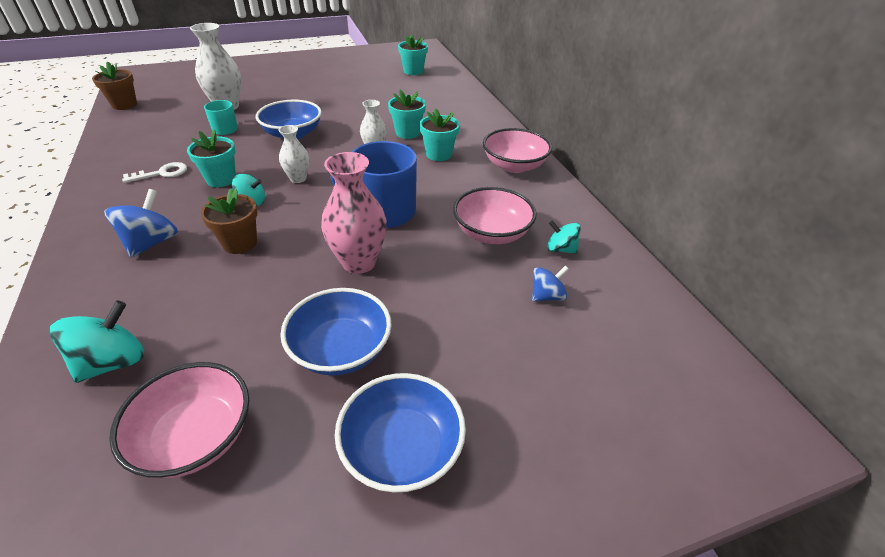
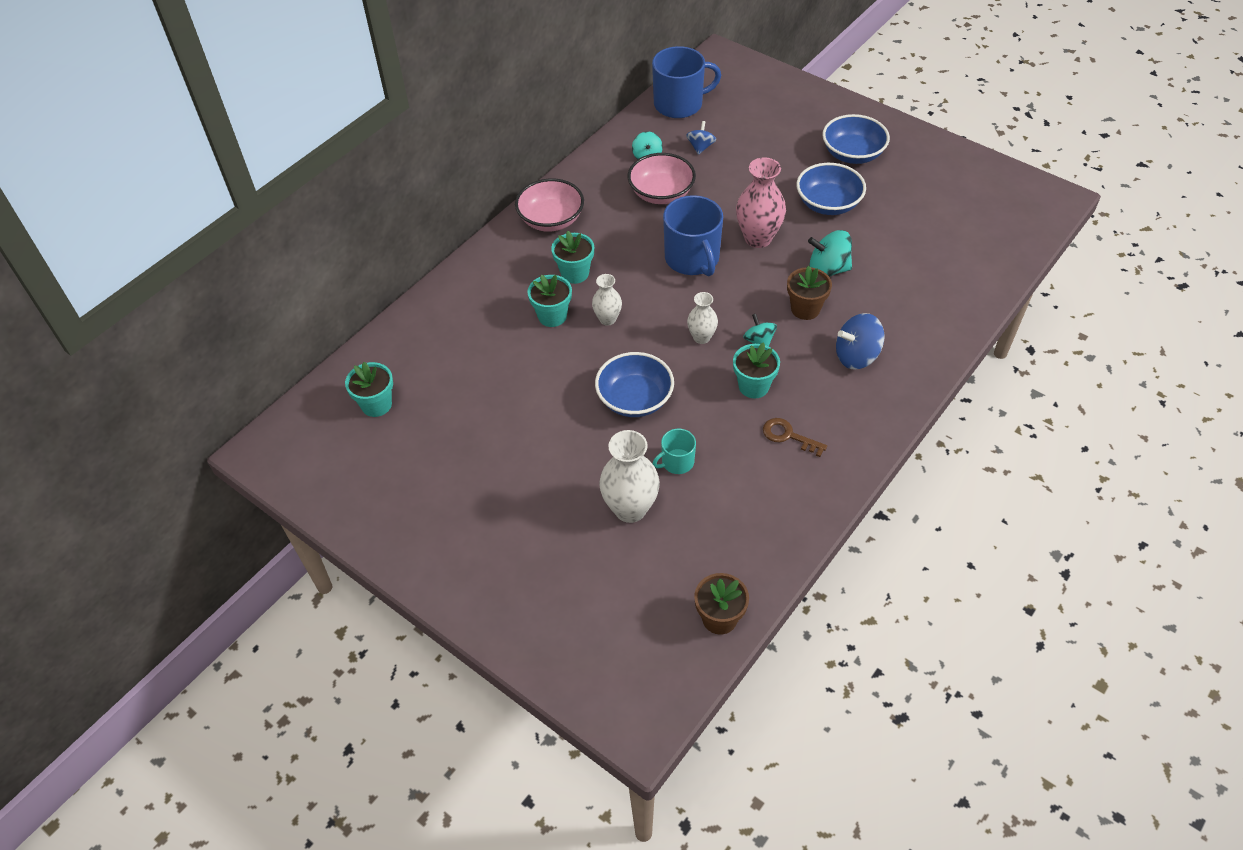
camera: 120 degrees left, 10 degrees up
(113, 362) = (936, 283): turquoise spinning top -> turquoise spinning top (828, 269)
(161, 173) = (788, 436): white key -> brown key
(196, 437) = (925, 219): pink bowl -> none
(547, 296) = (700, 147): blue spinning top -> blue spinning top turned 75 degrees clockwise
(652, 321) = (679, 104): none -> blue mug

